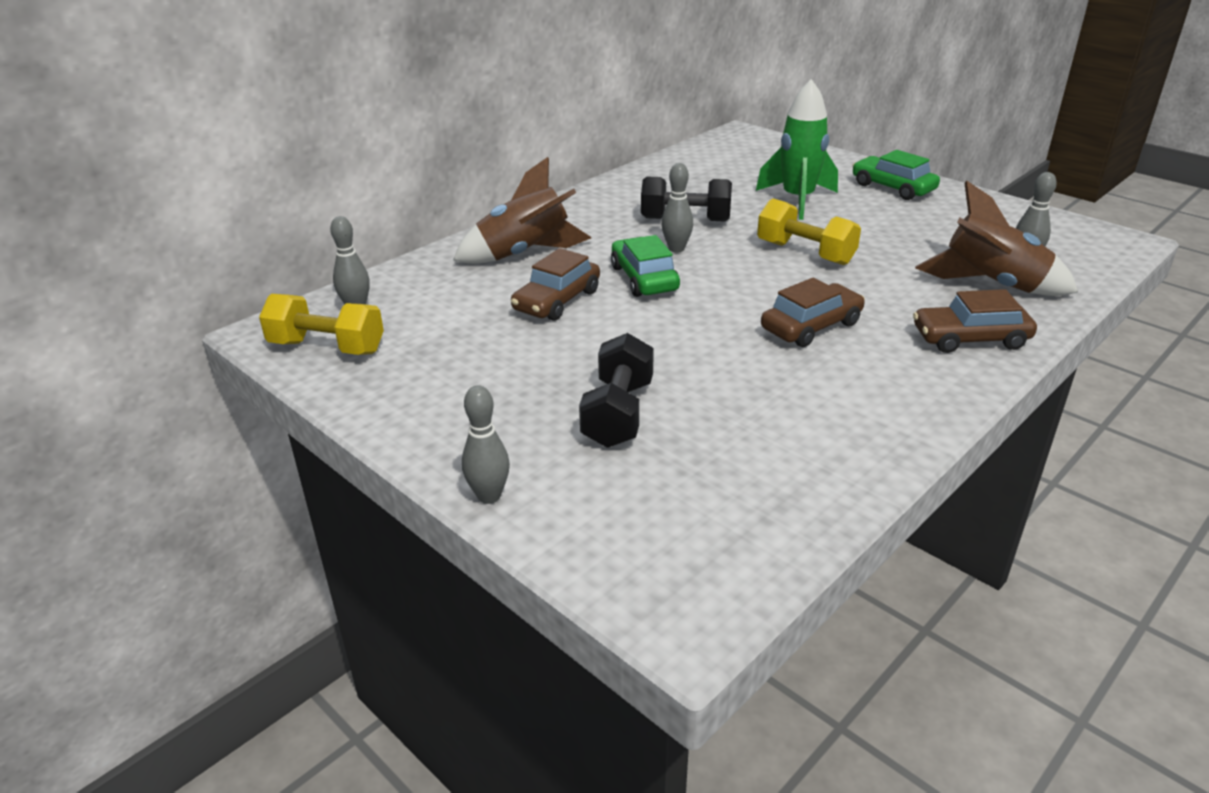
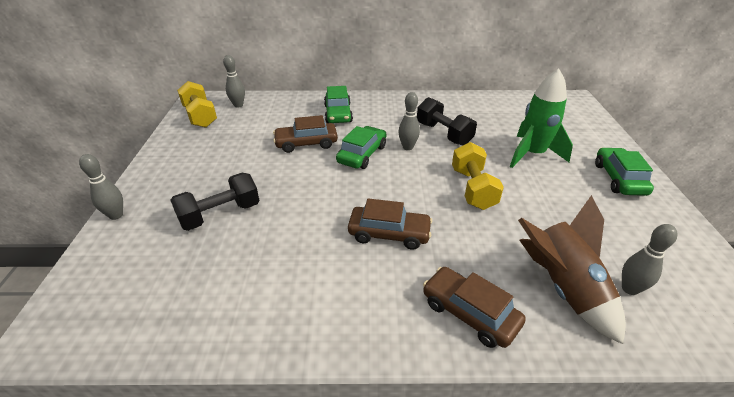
camera: 45 degrees right, 5 degrees up
(525, 254) = (338, 113): brown rocket -> green car

